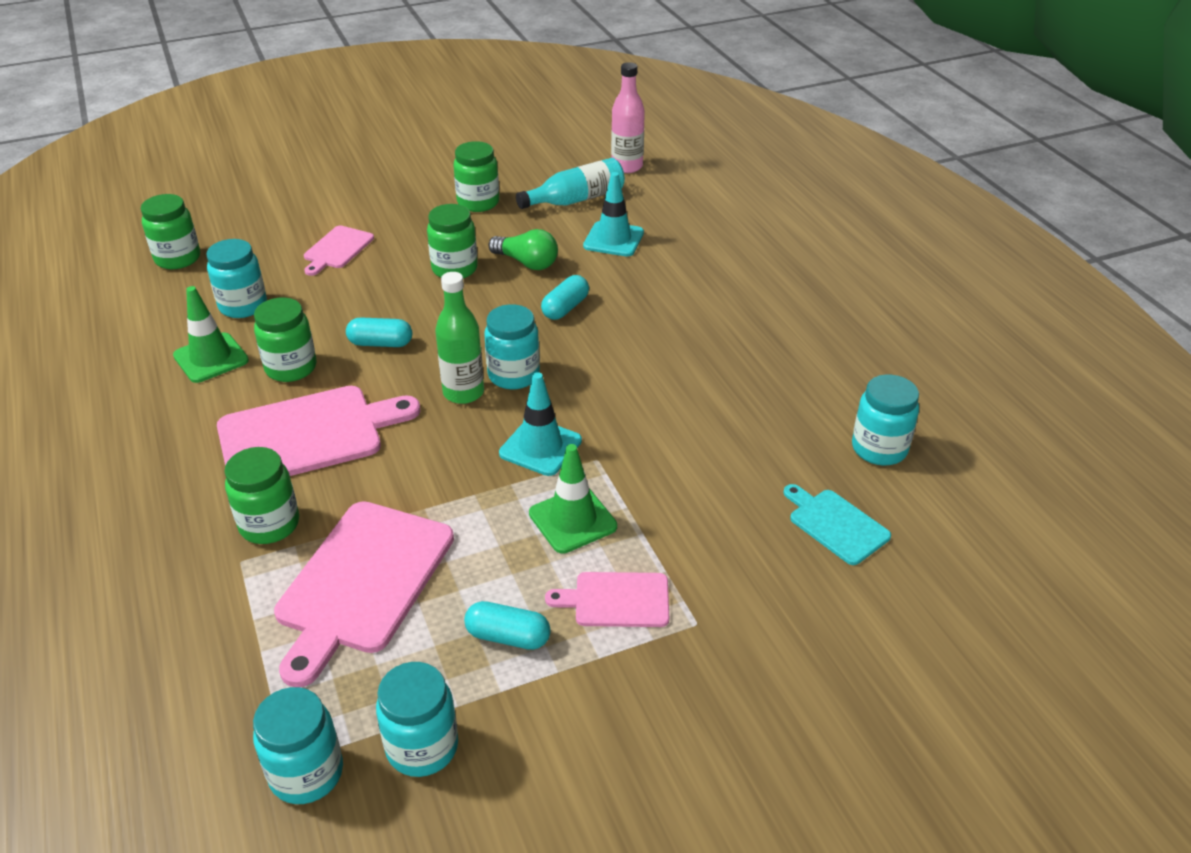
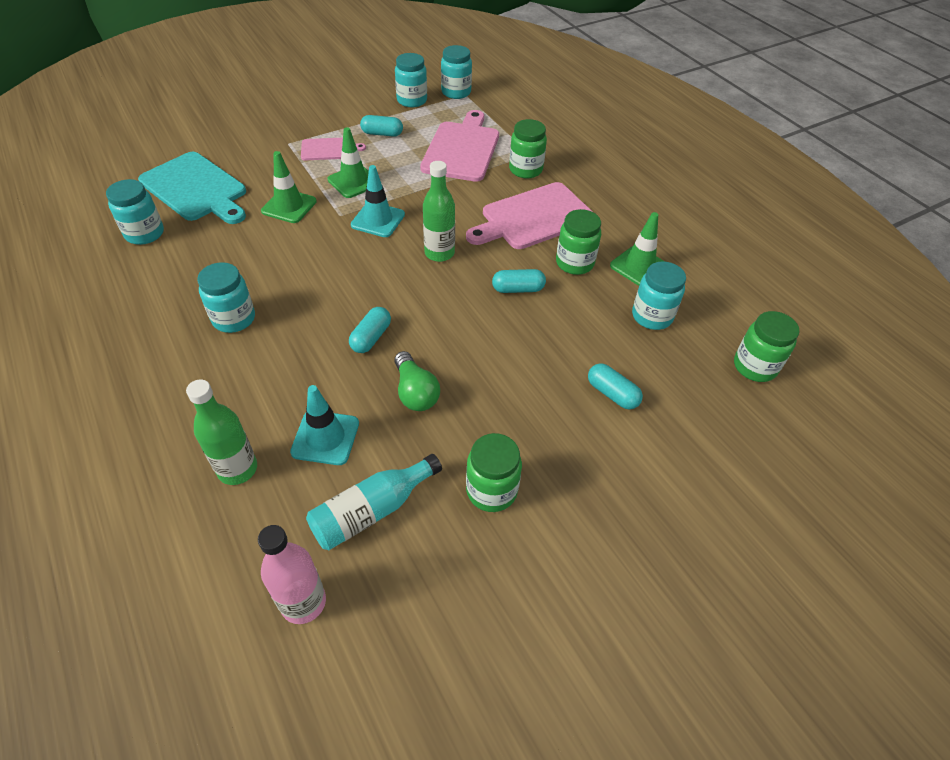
camera: 170 degrees right, 10 degrees up
(337, 249) = (612, 394): pink cutting board -> turquoise capsule
(454, 269) = (485, 377): green jar -> none
(514, 375) = (405, 269): turquoise jar -> turquoise jar (234, 319)
(527, 263) = (415, 392): green light bulb -> green light bulb turned 135 degrees counterclockwise
(676, 480) = (289, 206): none -> green traffic cone
(687, 227) = (237, 469): none -> green bottle
(835, 524) = (196, 188): turquoise cutting board -> turquoise cutting board, size x1.87

